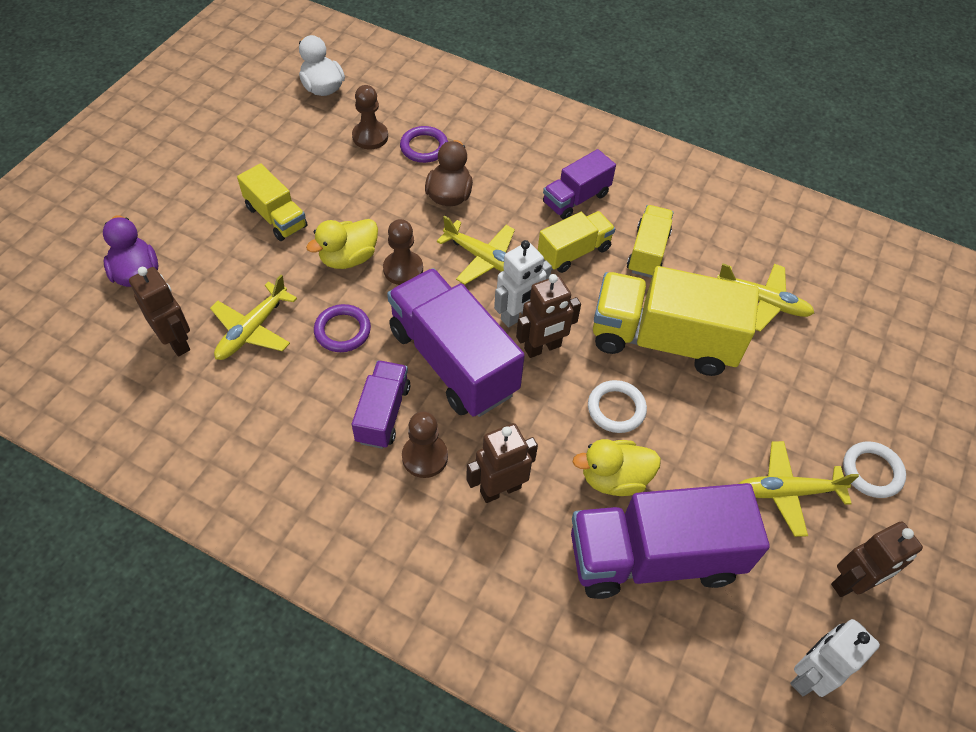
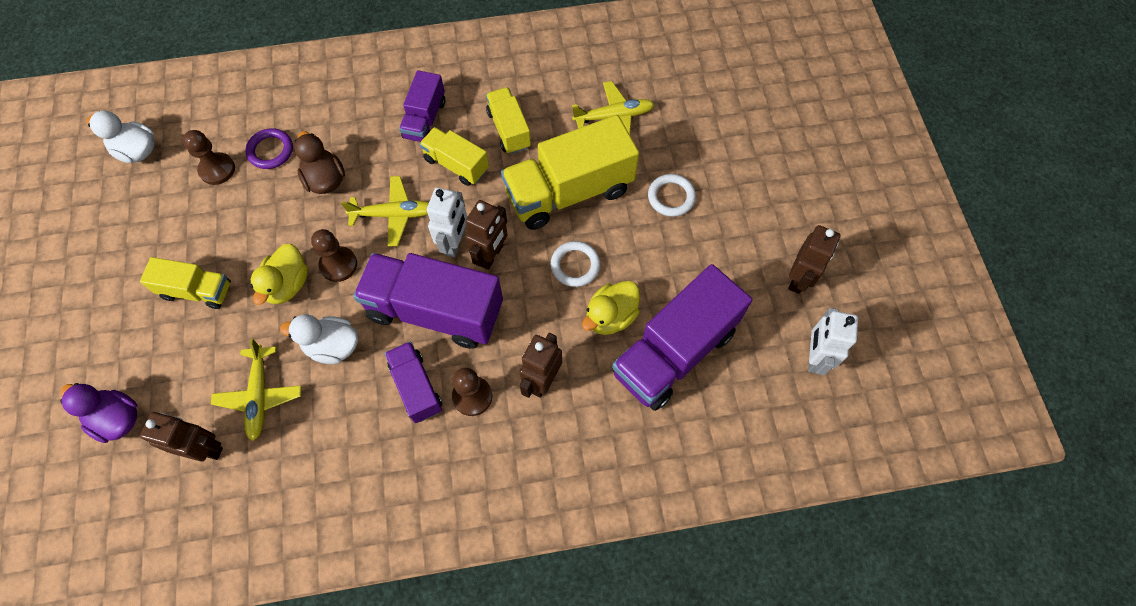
camera: 35 degrees left, 10 degrees up
(342, 331) = (332, 346): purple ring -> white duck
(574, 252) = (456, 164): yellow truck -> yellow truck turned 75 degrees counterclockwise
(787, 491) = (722, 245): yellow plane -> none
(872, 471) = (762, 195): white ring -> white ring (671, 197)

